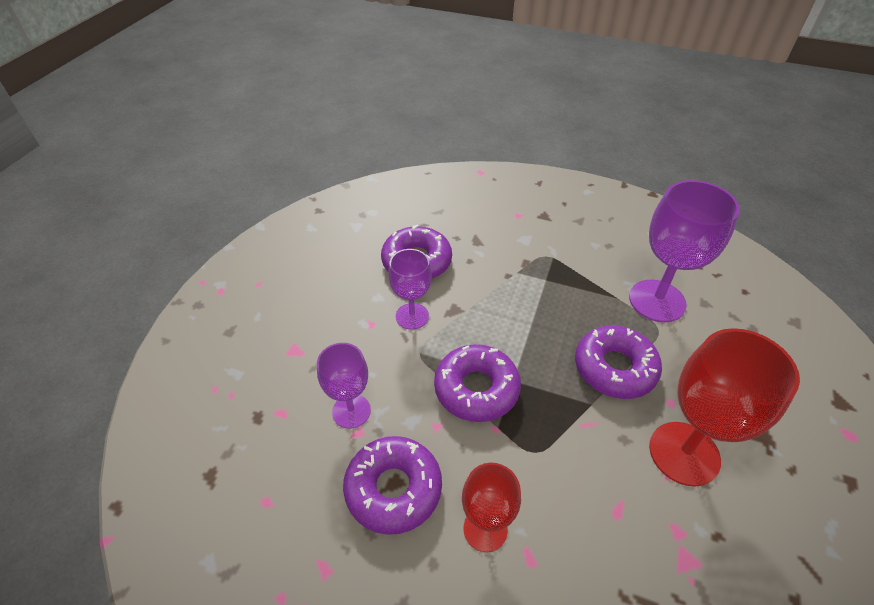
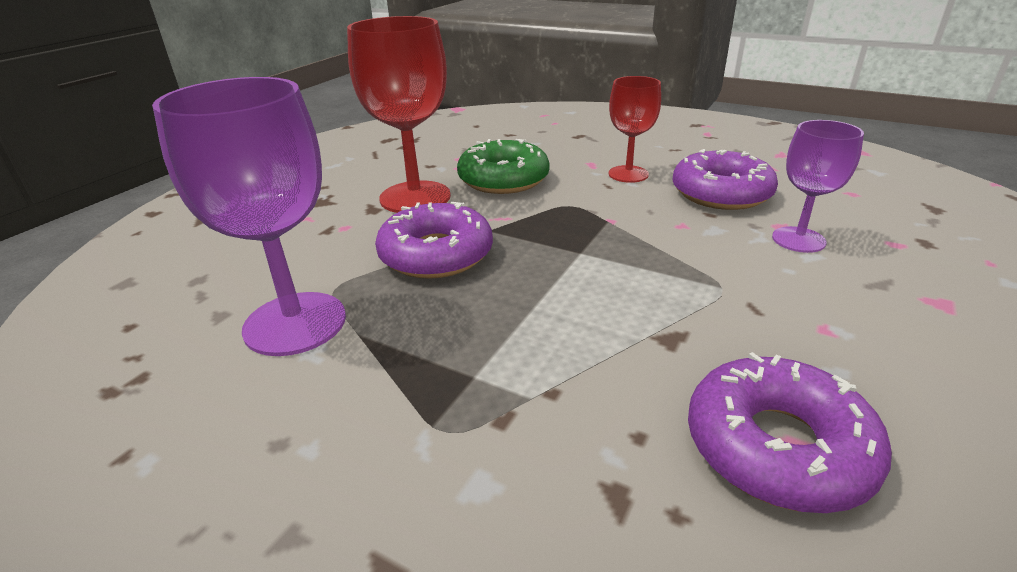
camera: 170 degrees left, 15 degrees down
(412, 316) = (750, 334): purple goblet -> none
(476, 389) = (632, 248): purple donut -> none
(616, 503) = (503, 179): none -> green donut

